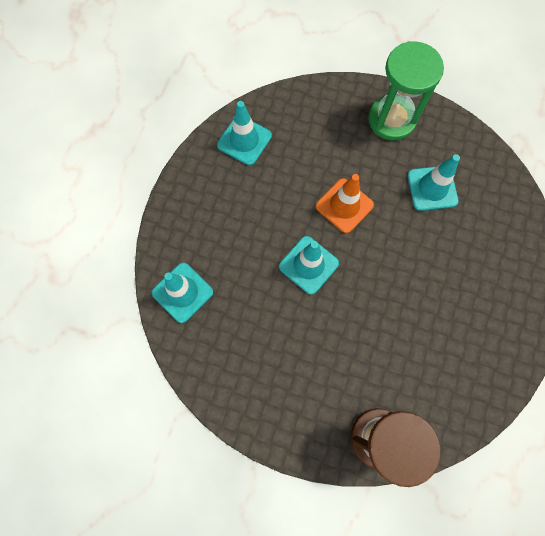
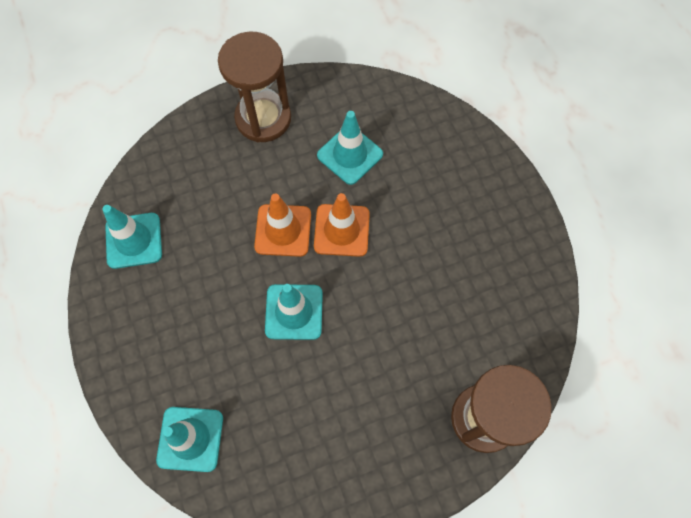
camera: 40 degrees left, 5 degrees down
(384, 236) = (341, 230): none -> orange traffic cone
(391, 120) = (263, 118): green hourglass -> brown hourglass

